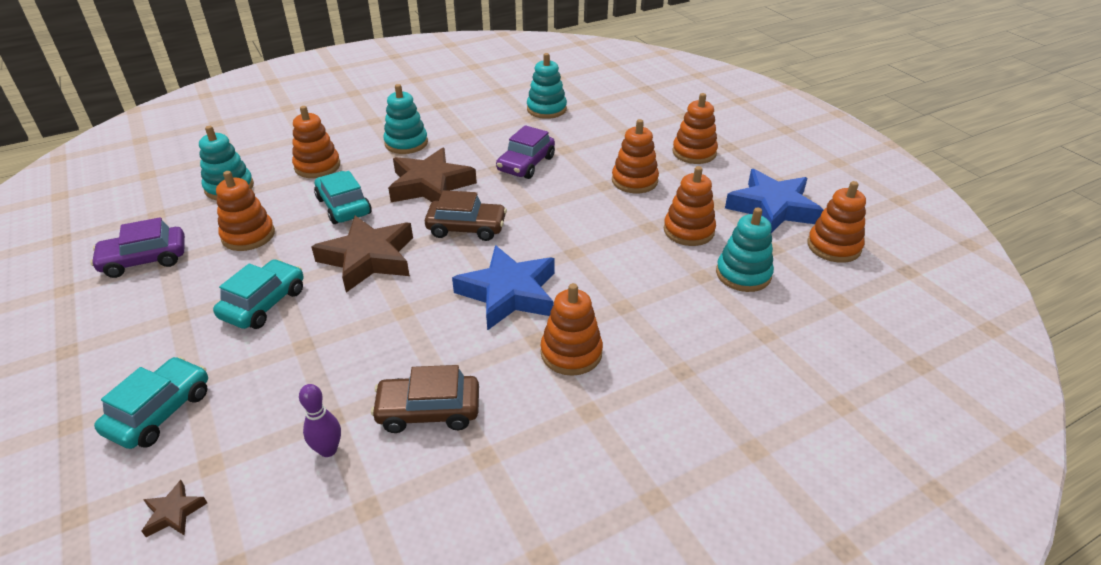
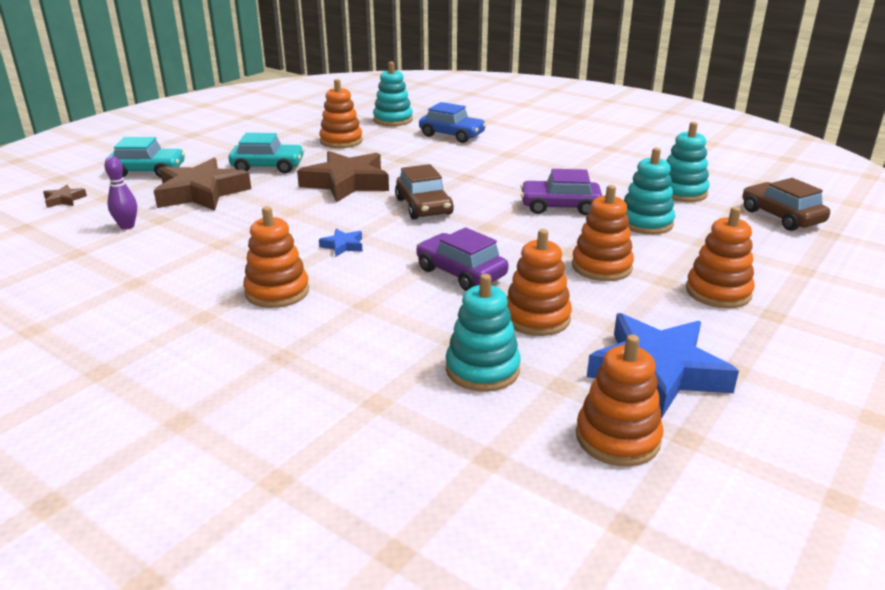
camera: 65 degrees right, 10 degrees down
(145, 260) = (290, 124): purple car -> purple car (461, 273)
(317, 166) = (452, 135): orange stacking toy -> blue car
(343, 206) = (407, 157): turquoise car -> none
(406, 143) = (527, 153): turquoise stacking toy -> turquoise stacking toy (645, 223)
(428, 411) = (177, 249): brown car -> brown car (781, 216)
(430, 185) = (473, 177): brown star -> brown star (201, 193)
(509, 293) = (343, 246): blue star -> blue star, size x0.42

